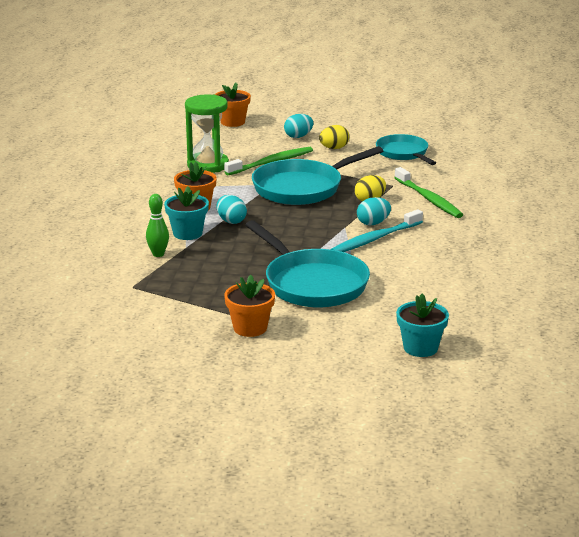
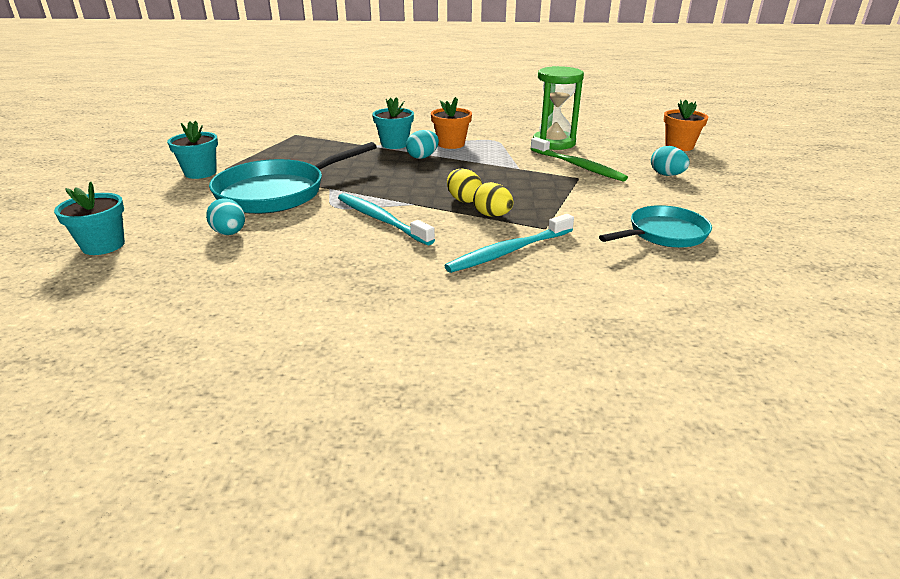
camera: 85 degrees right, 5 degrees up
(158, 254) = (353, 138): green bowling pin -> none
(250, 328) = (200, 173): orange flower pot -> turquoise flower pot
(302, 188) = (514, 181): turquoise pan -> none
(334, 148) = (645, 193): yellow egg -> yellow egg (463, 200)
(373, 223) = (425, 218): turquoise egg -> turquoise egg (230, 233)
(429, 199) = (509, 251): green toothbrush -> turquoise toothbrush

